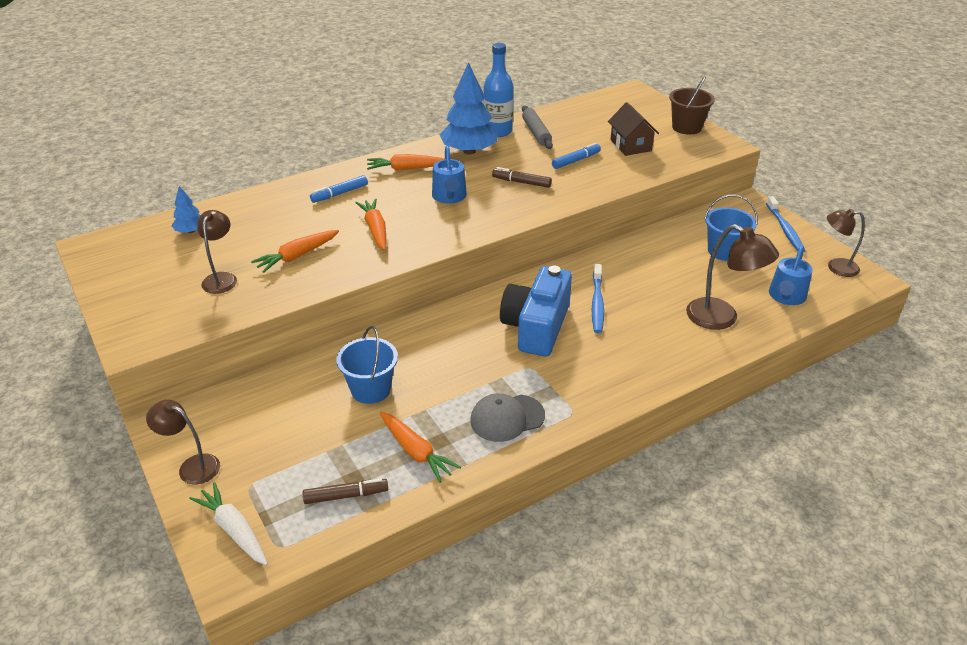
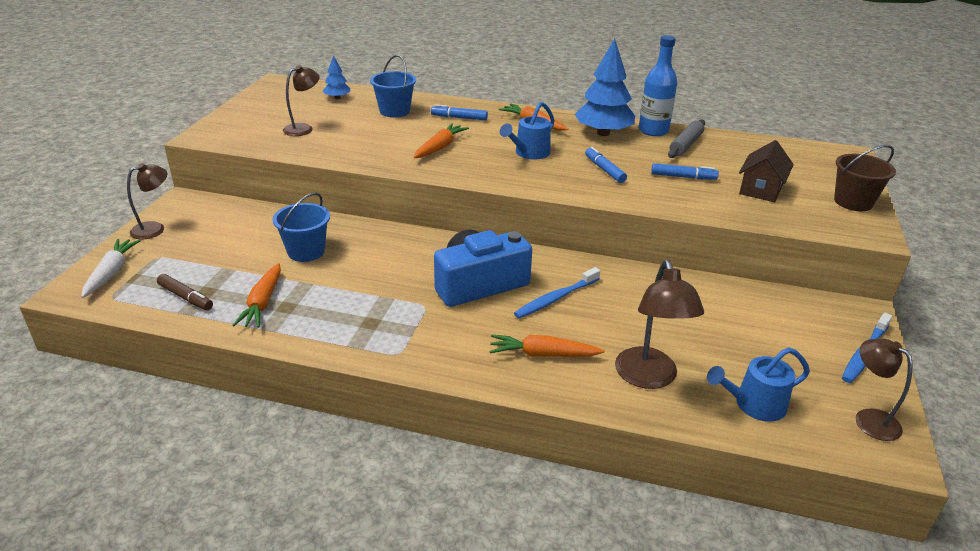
camera: 45 degrees right, 5 degrees down
(192, 466) = (155, 229): brown lamp -> brown lamp turned 75 degrees clockwise
(297, 256) = (364, 138): orange carrot -> orange carrot (543, 354)
(507, 418) = (349, 324): grey cap -> none
(521, 182) = (604, 170): brown marker -> blue marker
(724, 251) = (754, 331): blue bucket -> blue bucket (394, 111)

